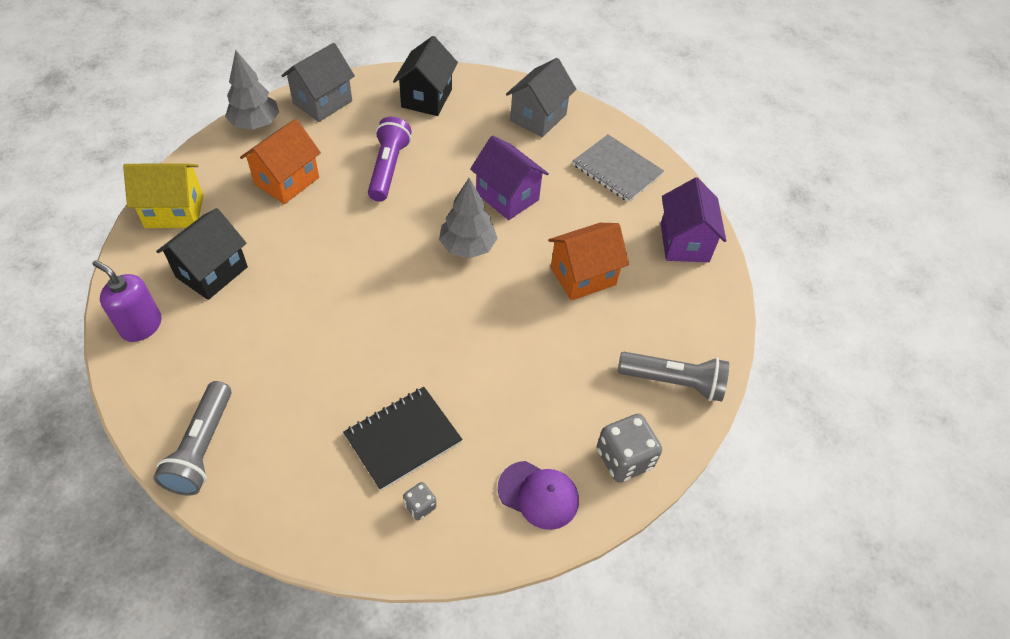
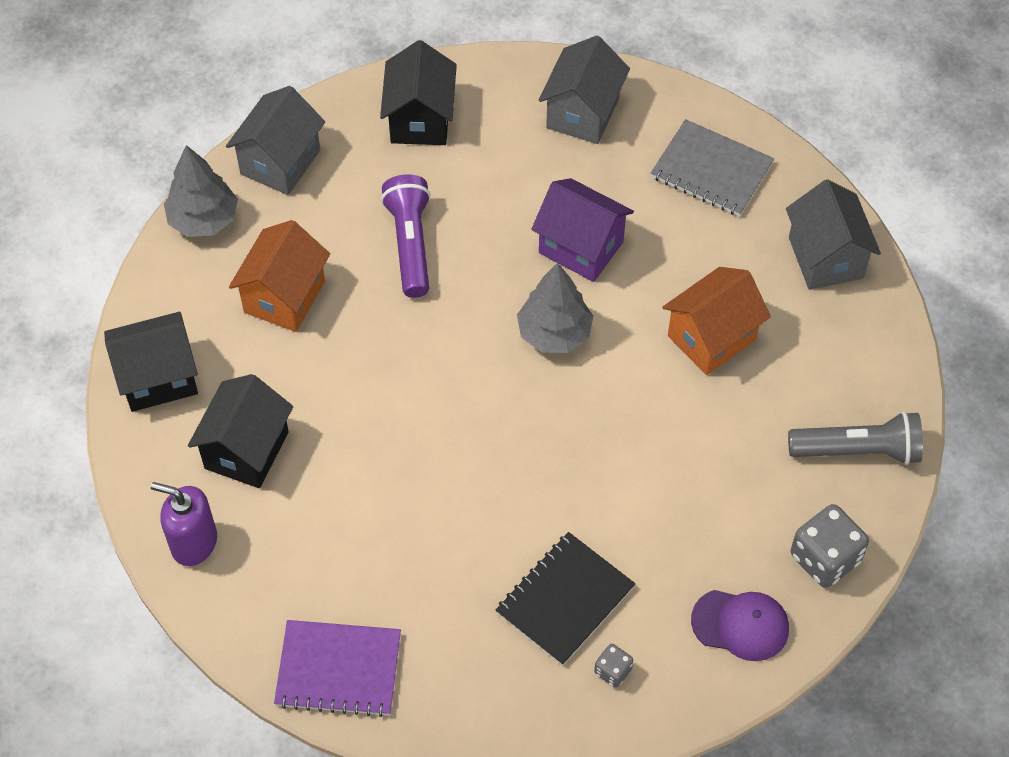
camera: 10 degrees left, 5 degrees up
(174, 211) = (158, 378): yellow house -> black house
(202, 447) = (338, 669): grey flashlight -> purple notebook
(684, 242) = (825, 258): purple house -> grey house

